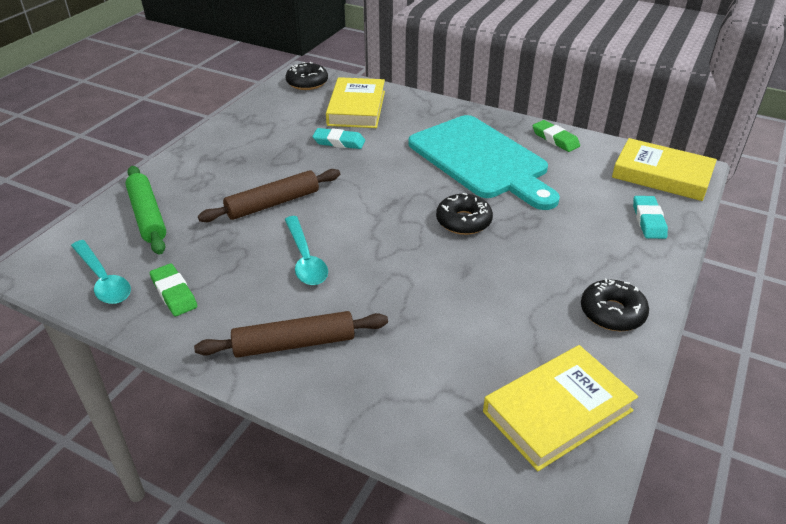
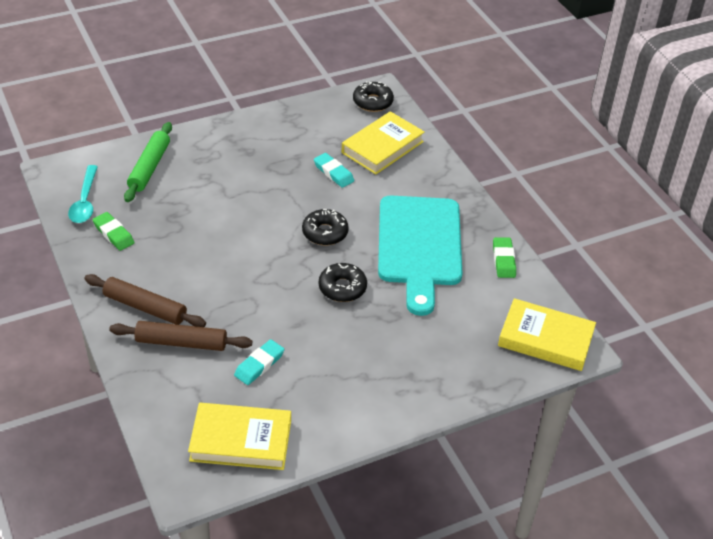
camera: 35 degrees right, 5 degrees up
(174, 293) = (113, 234): green eraser -> green eraser turned 45 degrees counterclockwise
(273, 204) = (233, 201): brown rolling pin -> brown rolling pin (181, 343)
(305, 259) = (210, 255): turquoise spoon -> none
(612, 313) = (355, 410): black donut -> black donut (325, 233)
(648, 220) = (477, 366): turquoise eraser -> turquoise eraser (259, 365)
(662, 175) = (545, 339): yellow book -> yellow book turned 45 degrees counterclockwise

